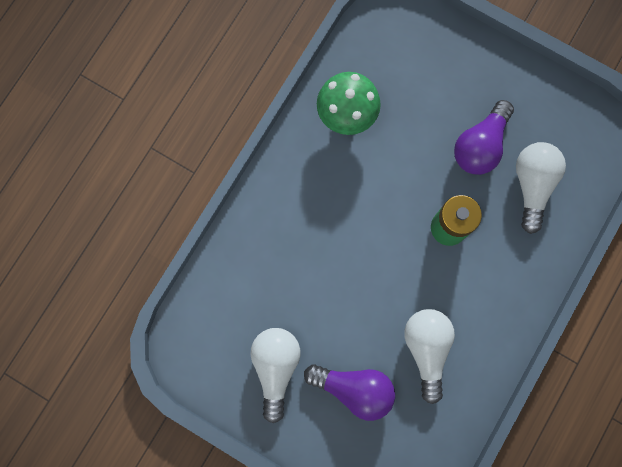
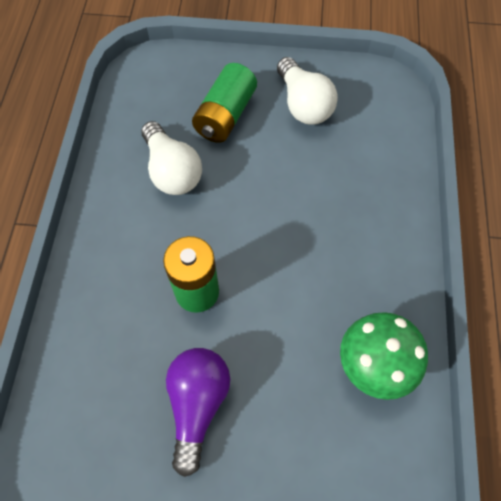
camera: 155 degrees right, 15 degrees down
(354, 389) = (225, 115): purple light bulb -> green battery
(532, 185) = (116, 383): white light bulb -> none

